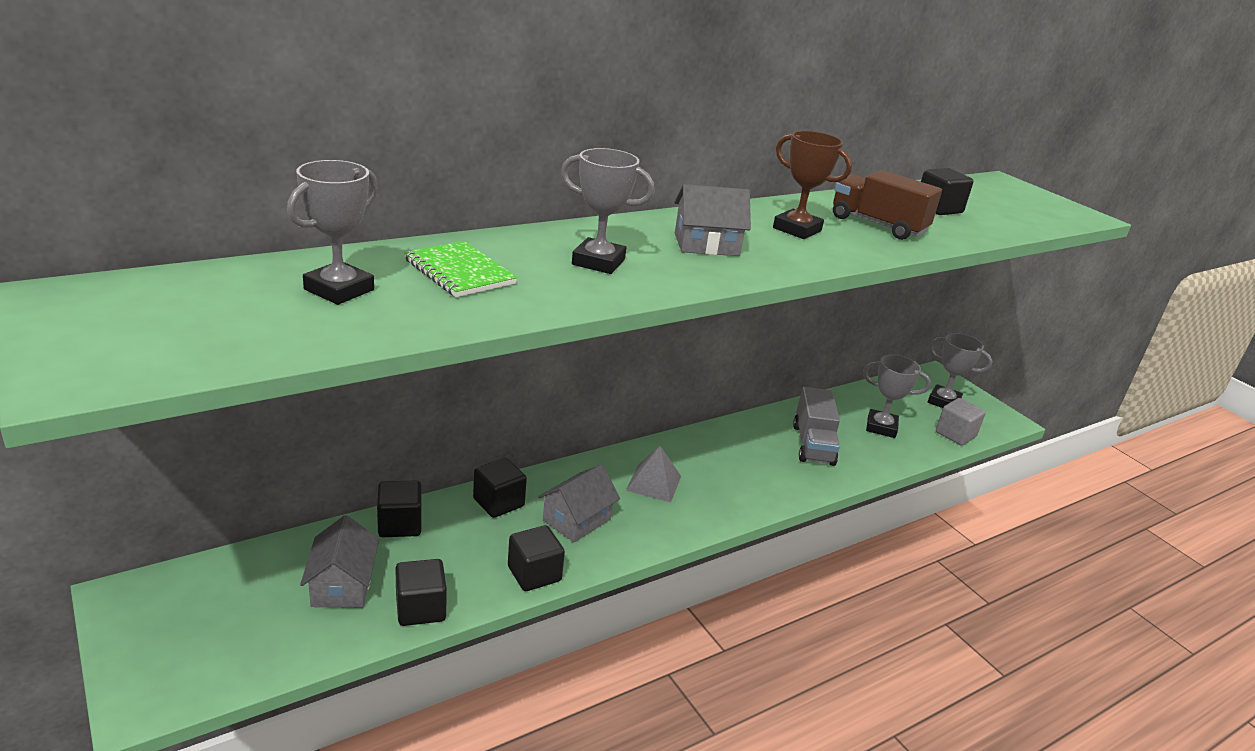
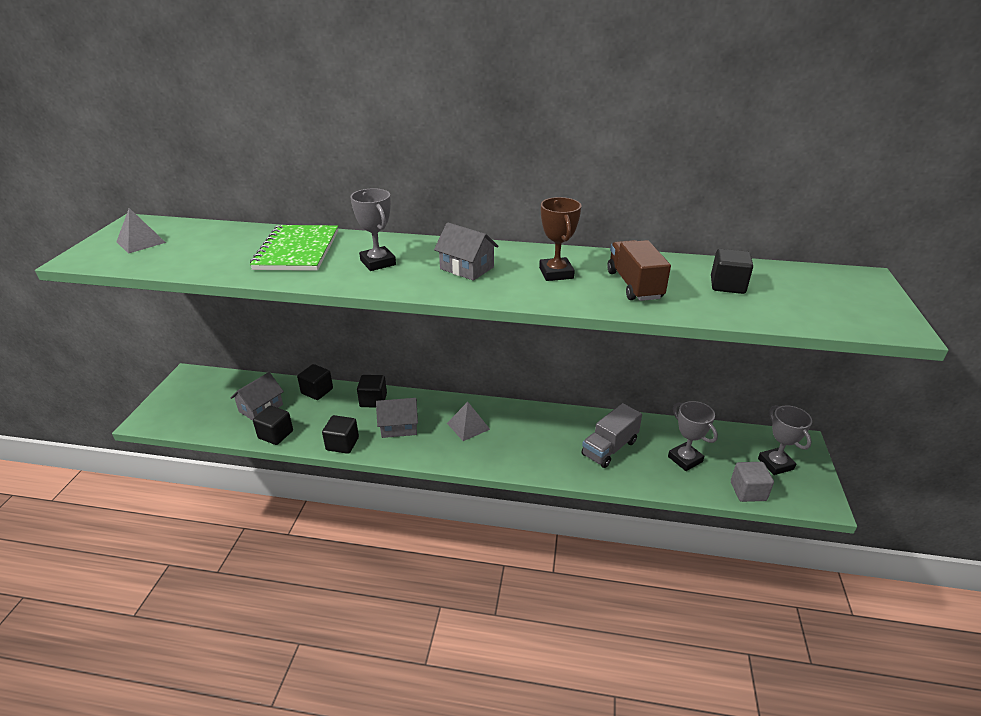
camera: 45 degrees right, 5 degrees up
(149, 322) = (141, 242): none -> grey pyramid
(339, 290) = (230, 246): grey trophy -> none
(460, 272) = (297, 250): green notebook -> green notebook, size x1.54

